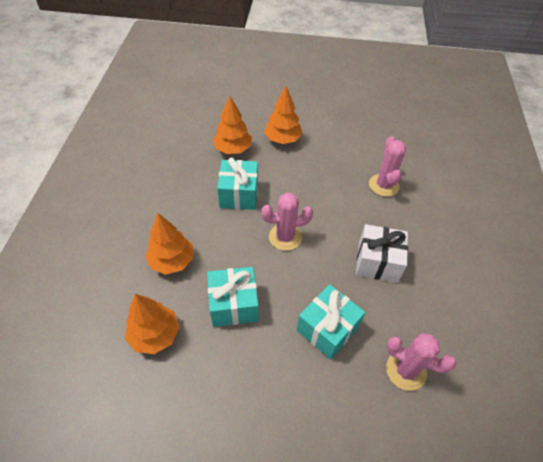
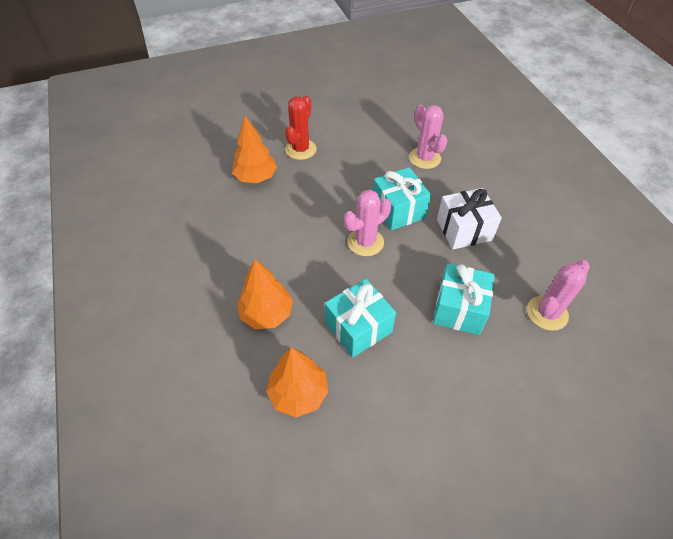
camera: 25 degrees left, 0 degrees up
(239, 194) = (292, 220): turquoise gift -> turquoise gift (398, 210)
(282, 139) = (300, 149): orange tree -> red cactus
(406, 370) = (547, 313): pink cactus -> pink cactus turned 45 degrees counterclockwise

